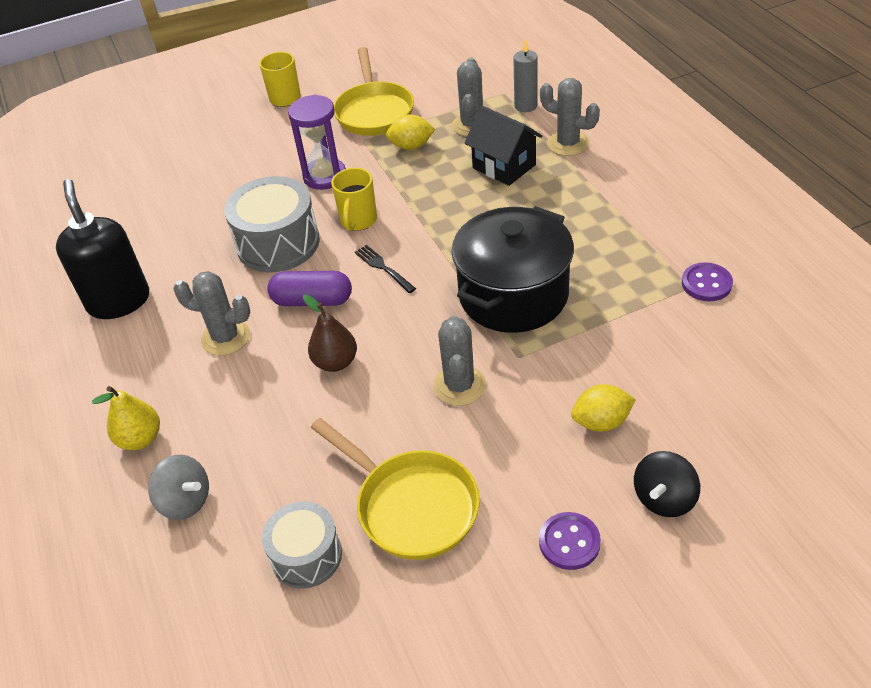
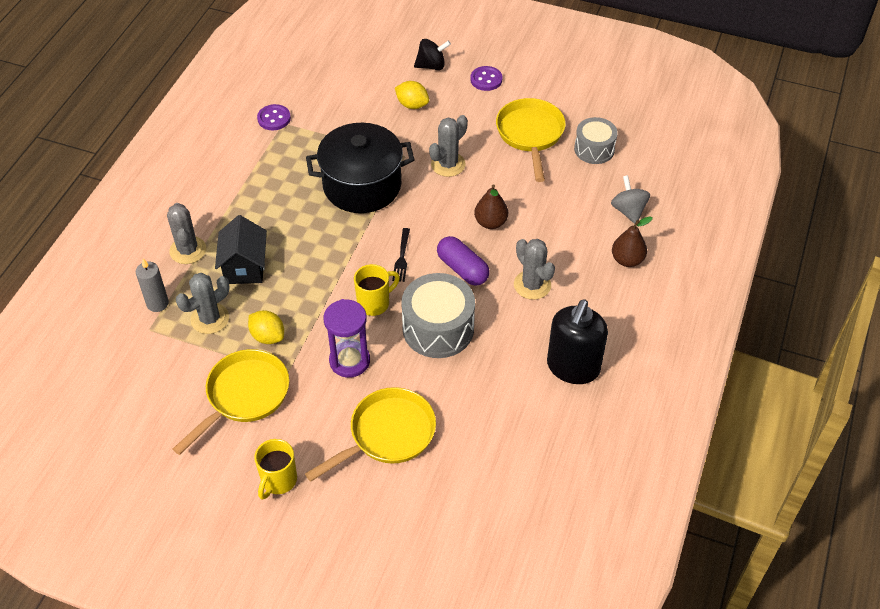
camera: 140 degrees left, 5 degrees up
(140, 439) = (627, 260): yellow pear -> brown pear
(237, 162) = (387, 434): none -> yellow pan

